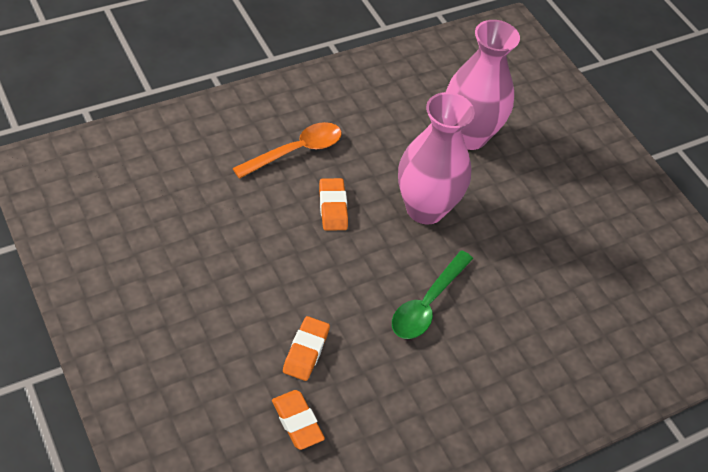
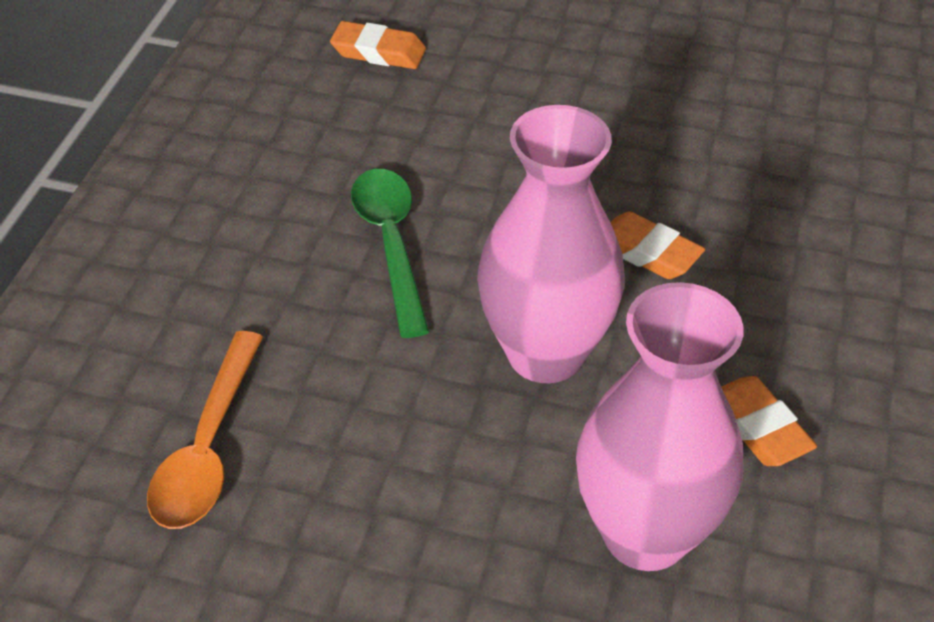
camera: 140 degrees right, 5 degrees down
(296, 151) = (797, 277): orange spoon -> orange spoon (208, 448)
(306, 351) = (453, 103): orange eraser -> orange eraser (758, 427)

